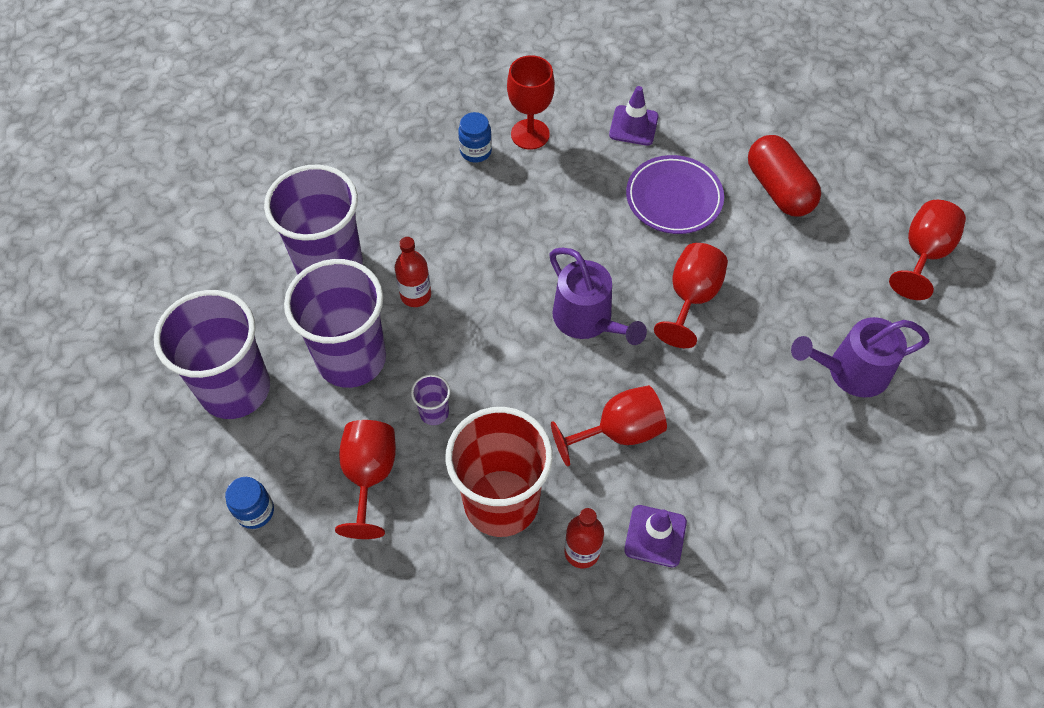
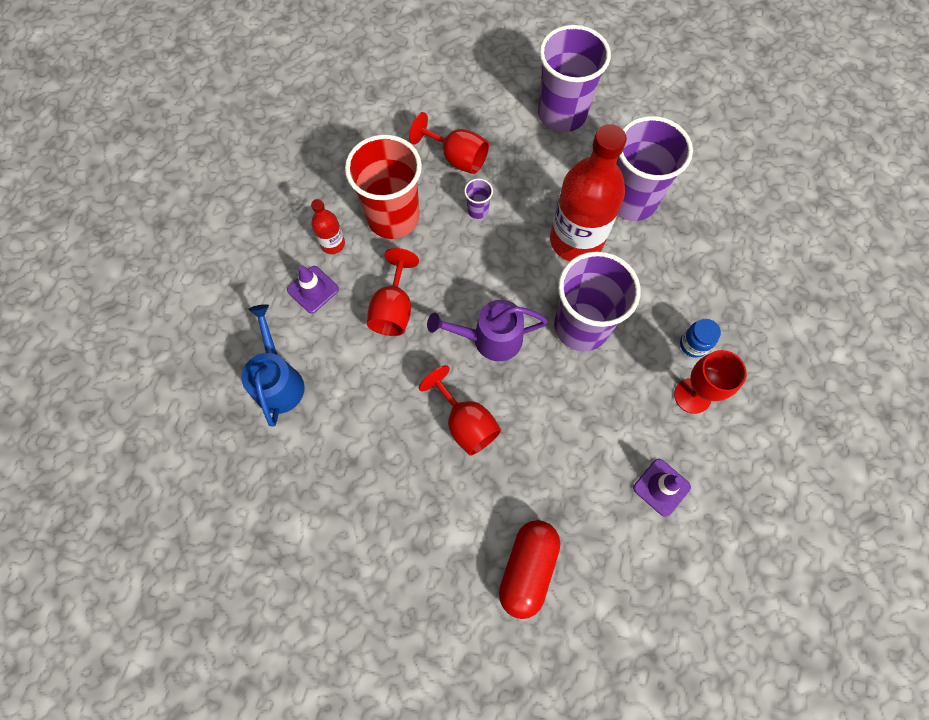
camera: 120 degrees right, 10 degrees up
(255, 511) = (472, 95): blue jar -> none
(351, 358) = (547, 182): purple cup -> purple cup (581, 326)
(415, 295) = (576, 240): red bottle -> red bottle, size x2.20
(674, 198) = (565, 471): purple plate -> none
(778, 189) = (527, 568): red capsule -> red capsule turned 75 degrees counterclockwise
(784, 501) = (278, 381): none -> blue watering can
(850, 372) = (334, 497): purple watering can -> none
(923, 253) = (393, 648): red goblet -> none

